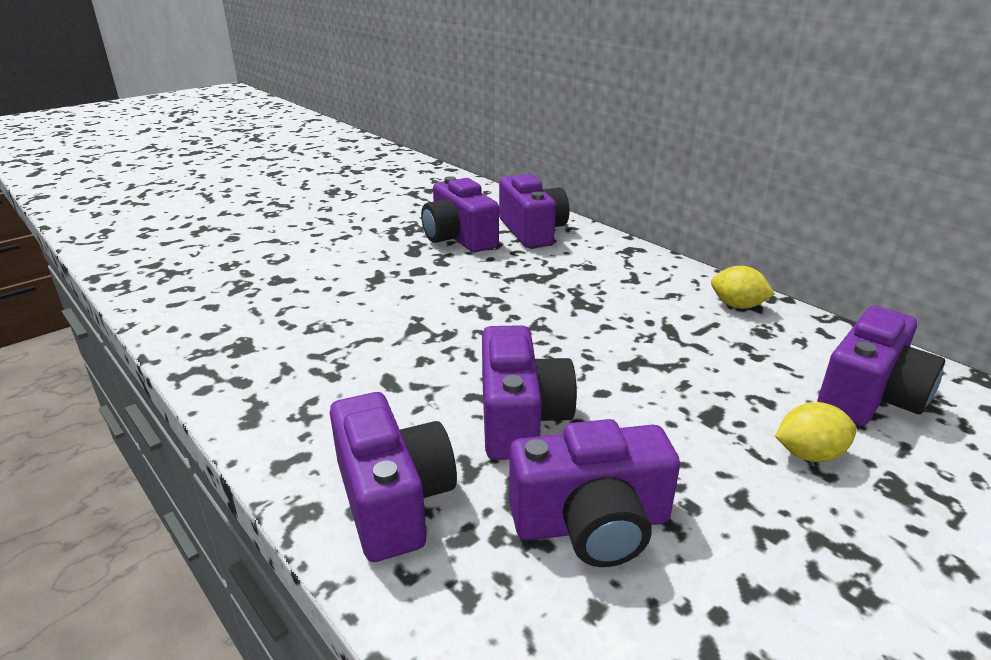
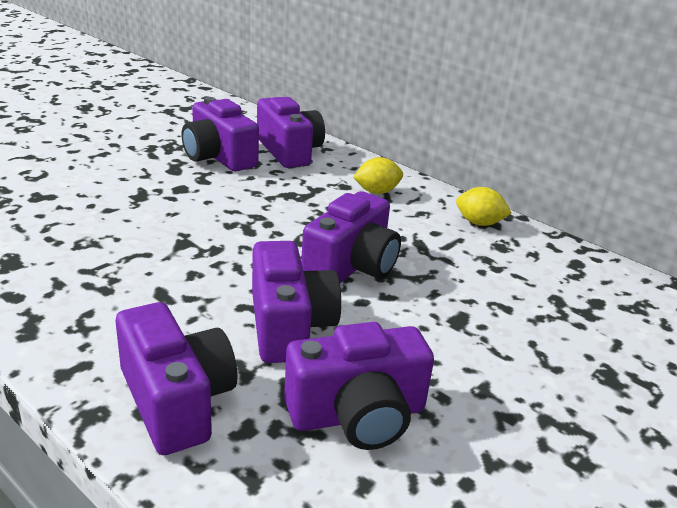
camera: 10 degrees left, 0 degrees up
(809, 454) = (540, 351): yellow lemon -> yellow lemon (377, 192)
(869, 396) = (590, 301): purple camera -> purple camera (352, 266)

